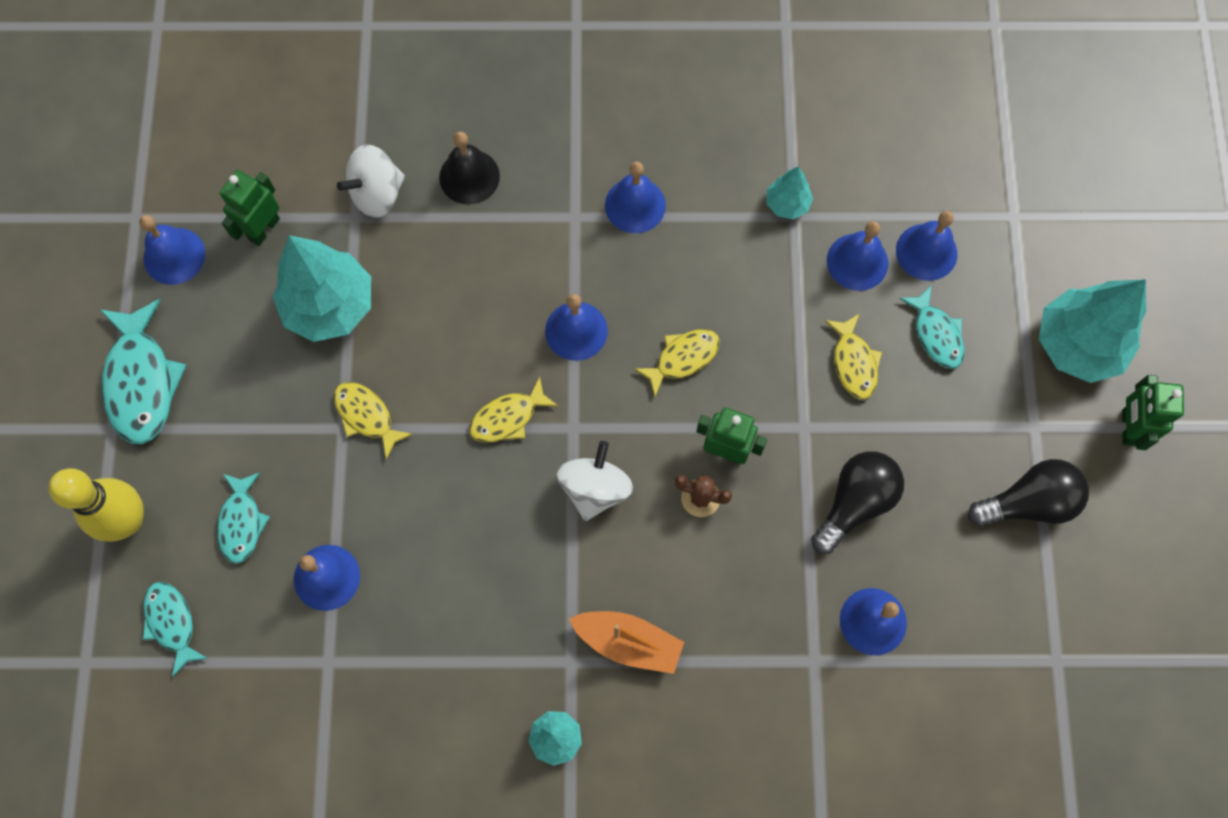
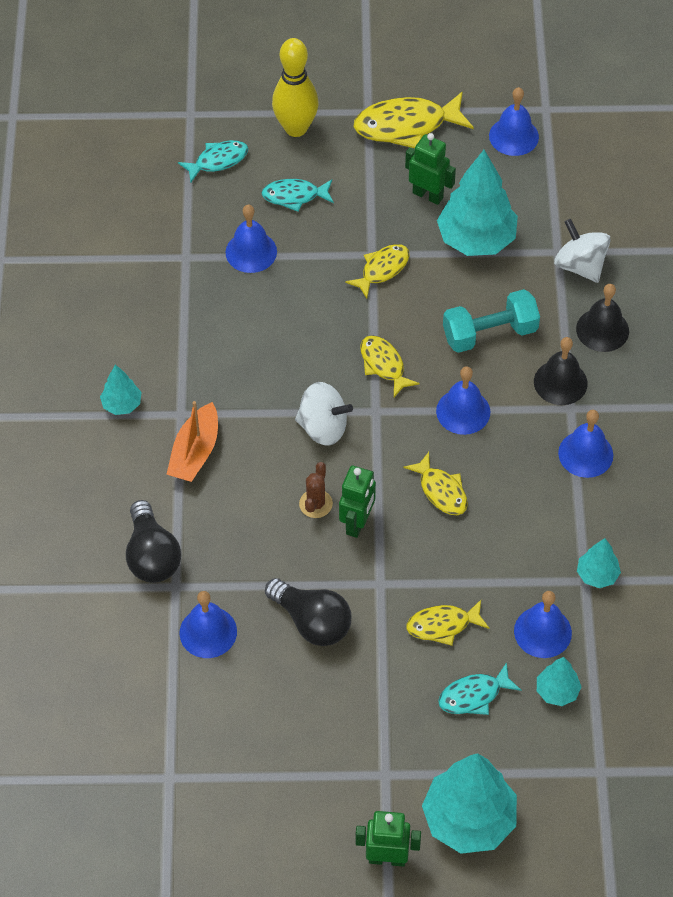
camera: 90 degrees right, 15 degrees down
(142, 381) = (406, 126): turquoise fish -> yellow fish
(264, 229) = (542, 191): green robot -> green robot (428, 195)
(468, 297) = (490, 333): none -> turquoise dumbbell
(539, 225) = (560, 382): none -> black bell
(926, 252) = (557, 691): blue bell -> turquoise tree
(1028, 502) = (313, 764): black light bulb -> black light bulb (152, 555)

